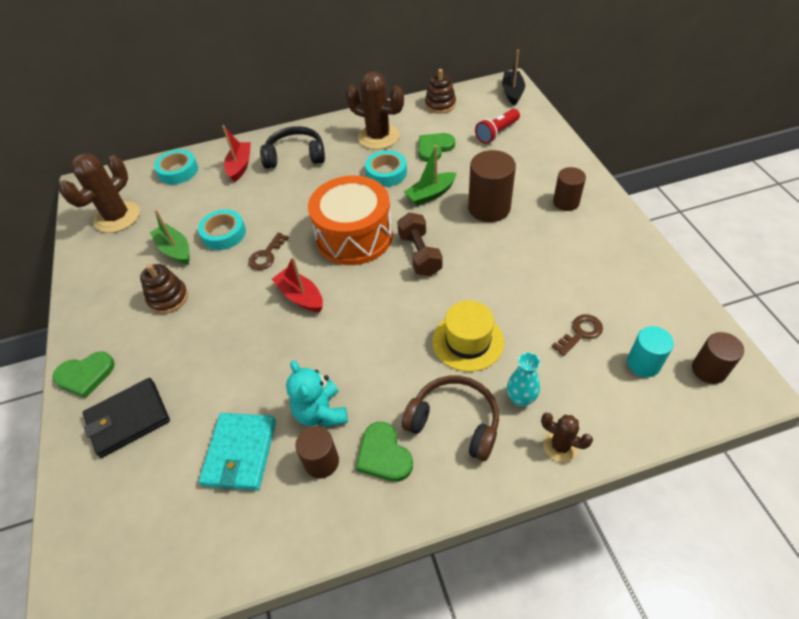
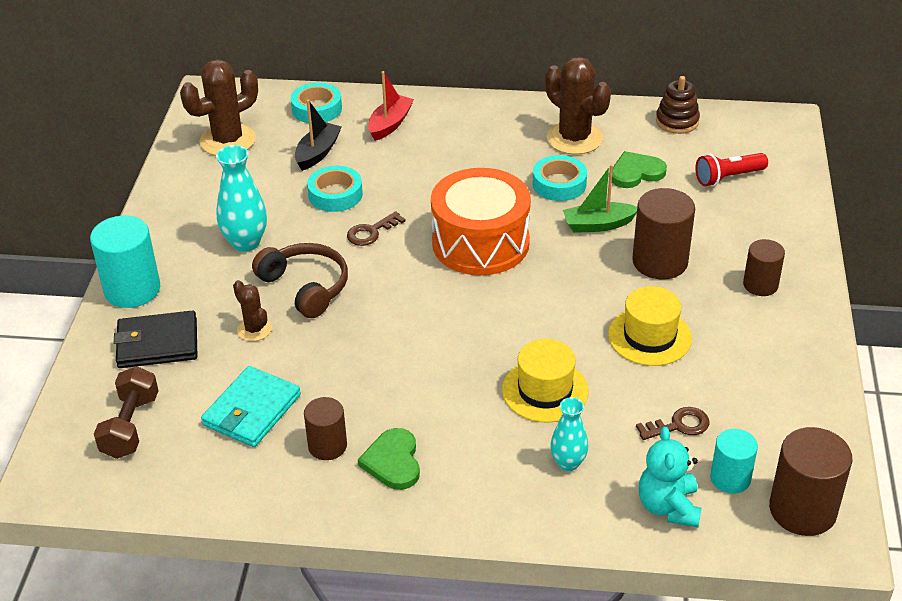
camera: 20 degrees right, 10 degrees down
(85, 375) = (132, 289): green heart -> turquoise cylinder
(168, 298) = (246, 243): brown stacking toy -> turquoise vase
(175, 250) = (274, 195): green boat -> none
(295, 156) = (461, 131): black headphones -> none
(300, 296) = (386, 286): red boat -> none
(321, 412) = (350, 403): turquoise teddy bear -> turquoise teddy bear (668, 507)
(420, 254) = (545, 286): brown dumbbell -> brown dumbbell (130, 426)
(454, 422) = (483, 459): brown headphones -> brown headphones (305, 287)
(512, 92) = (783, 133): black boat -> black boat (318, 153)
(516, 268) = (649, 336): none -> yellow hat
(560, 446) = (581, 519): brown cactus -> brown cactus (254, 329)
(709, 370) = (802, 510): brown cylinder -> brown cylinder, size x1.62

